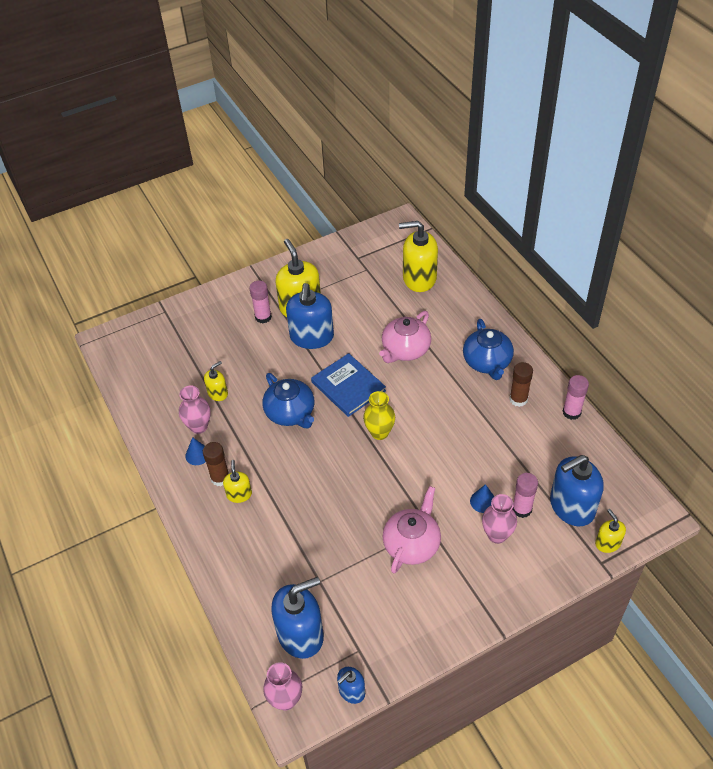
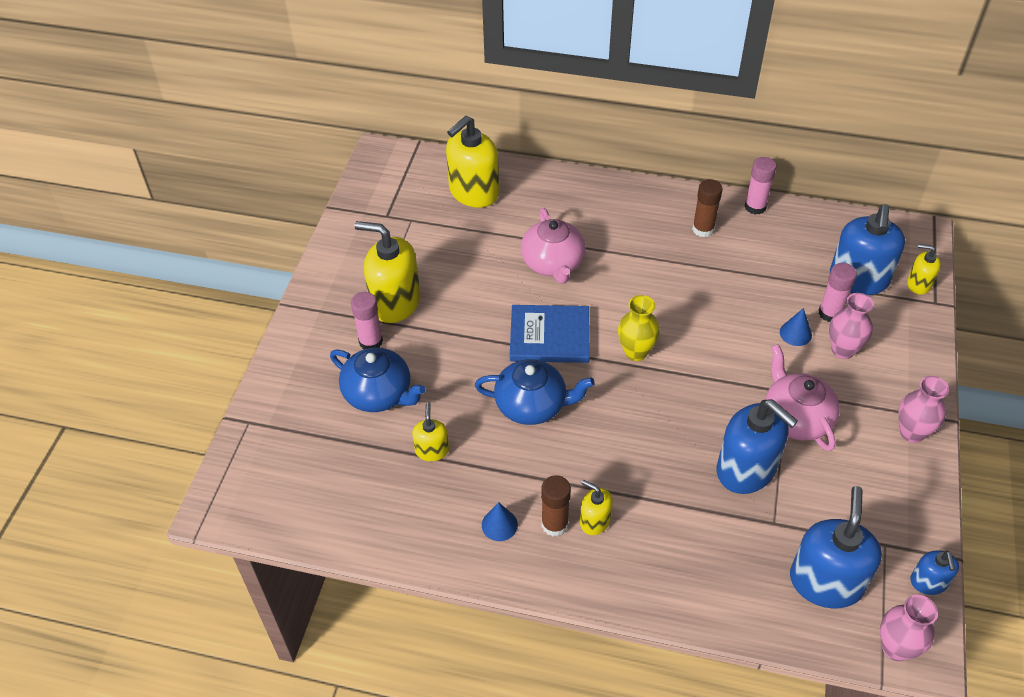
camera: 50 degrees left, 0 degrees up
(199, 426) = (460, 498): pink vase -> pink vase (912, 432)
(312, 337) = (449, 321): blue soap dispenser -> blue soap dispenser (746, 469)
(487, 362) = (636, 219): blue teapot -> blue teapot (379, 394)

